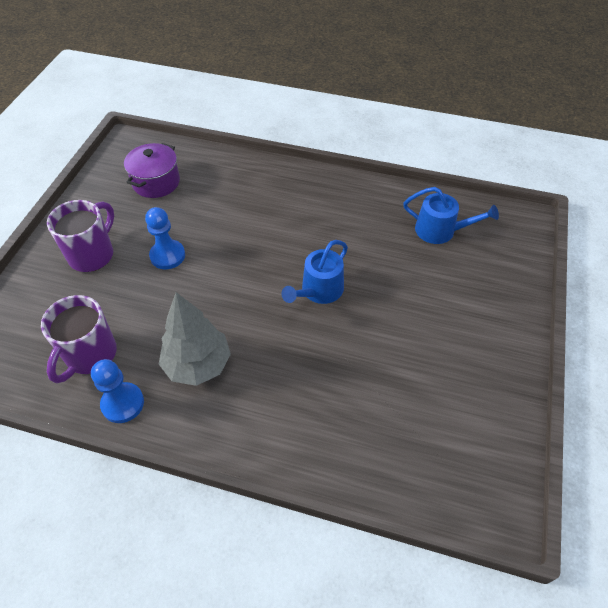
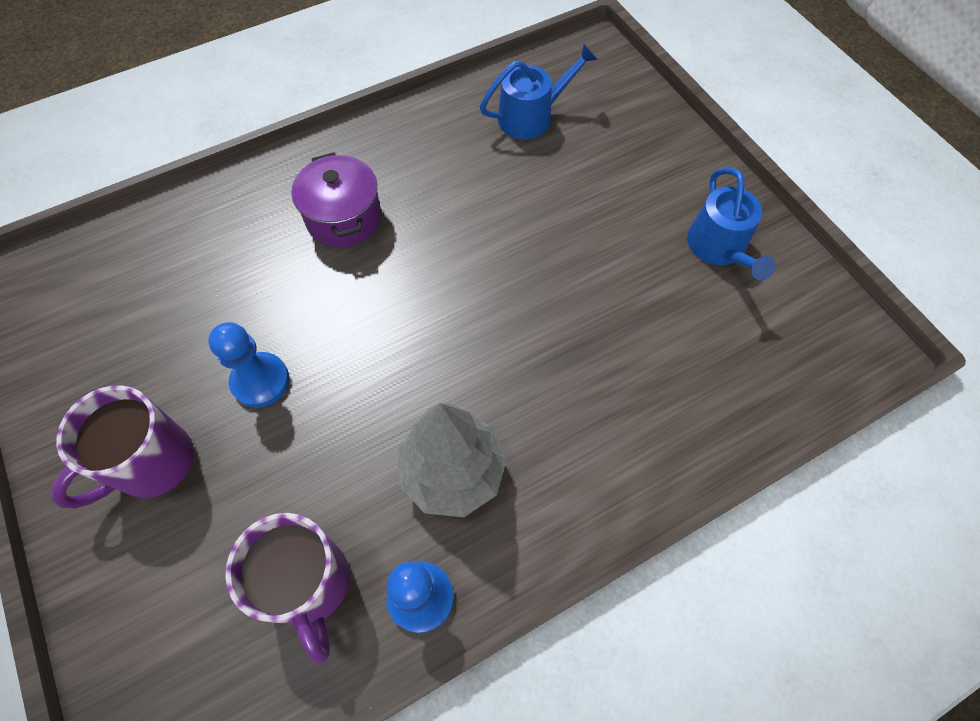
camera: 45 degrees left, 10 degrees up
(92, 254) = (152, 463): purple mug -> purple mug turned 120 degrees counterclockwise
(156, 182) = (127, 302): purple pot -> purple pot (344, 218)
(319, 291) = (485, 277): blue watering can -> blue watering can (719, 248)

